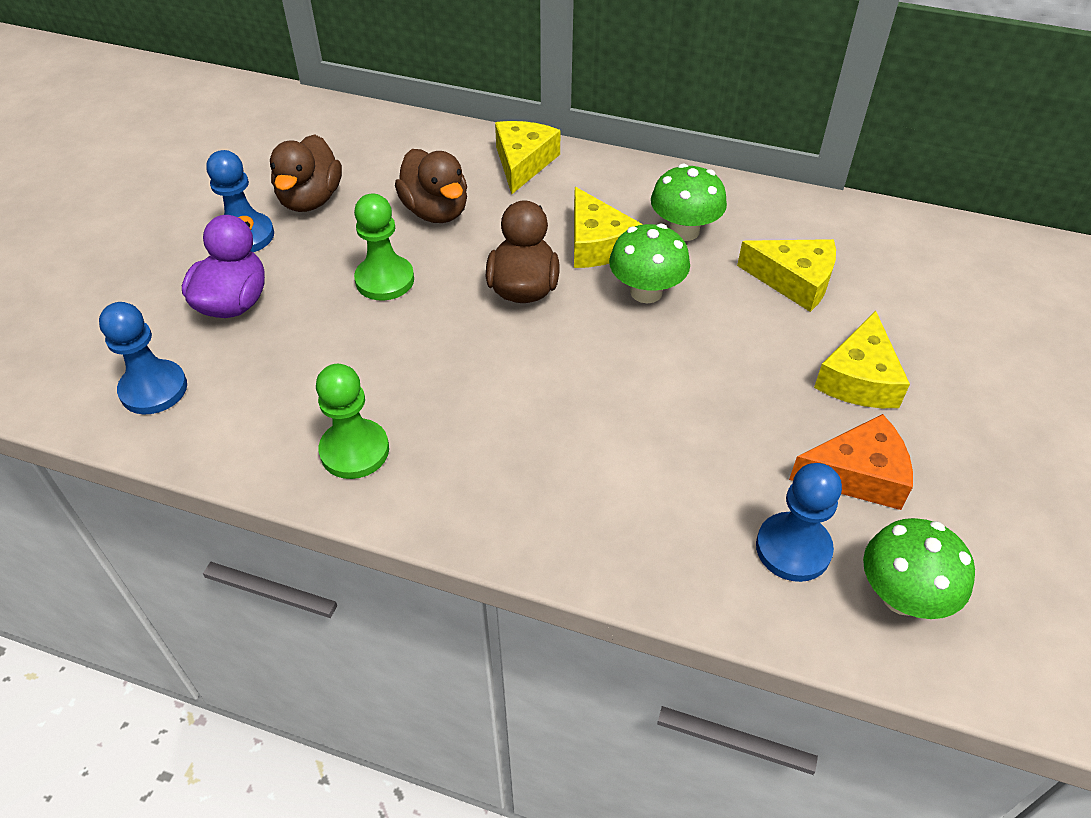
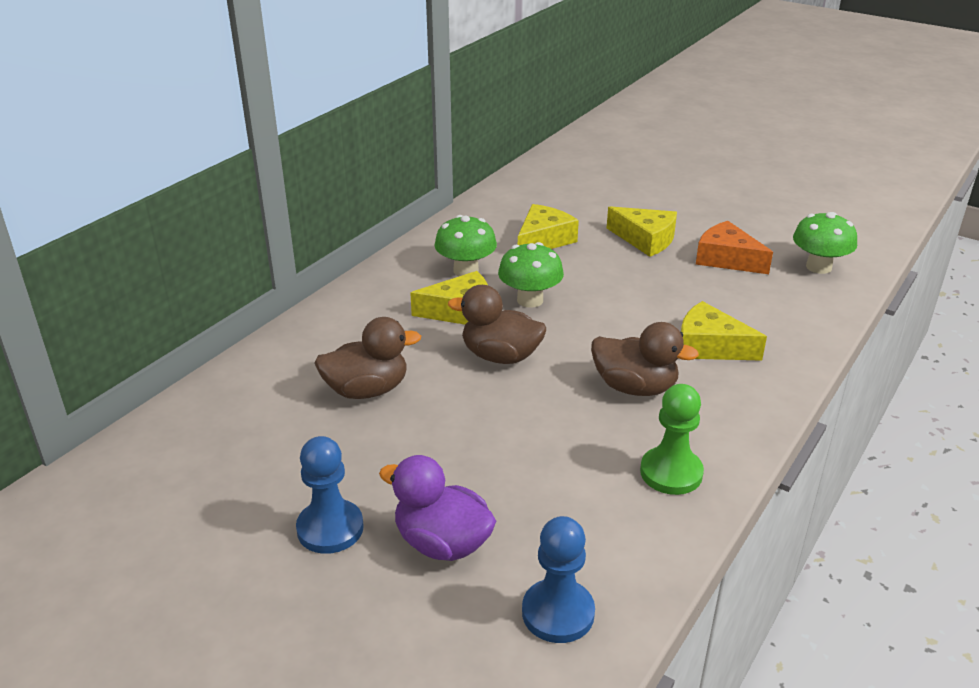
camera: 75 degrees left, 15 degrees down
(310, 199) = (294, 473): brown duck -> brown duck (635, 387)
(385, 280) = (454, 433): green pawn -> none
(523, 163) = (324, 330): yellow cheese -> yellow cheese (709, 346)
(793, 549) = (783, 293): blue pawn -> none
(857, 474) = (727, 259): orange cheese -> orange cheese turned 60 degrees counterclockwise

